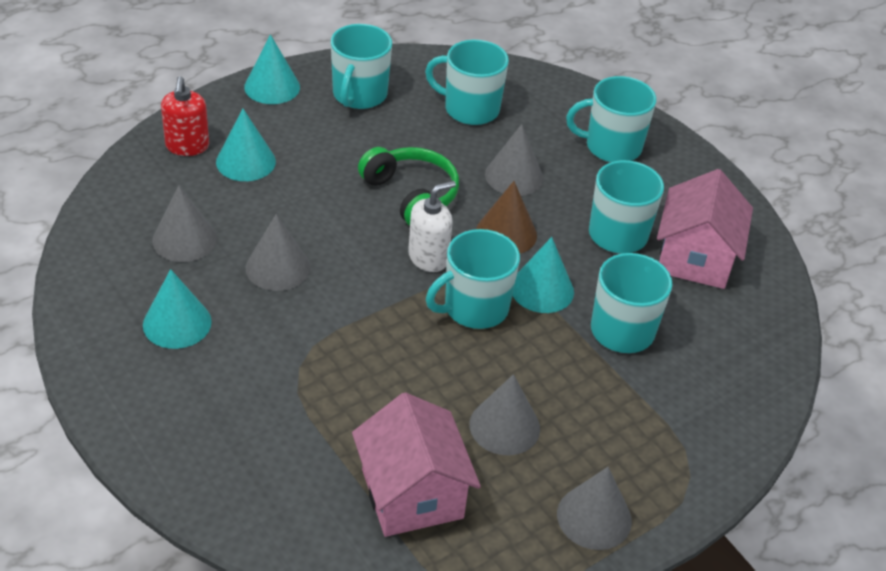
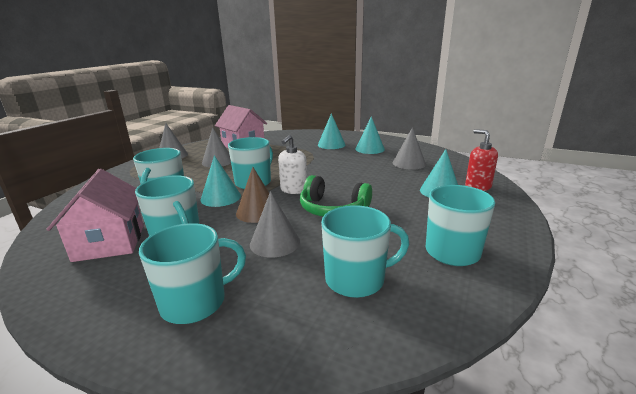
camera: 155 degrees right, 20 degrees down
(272, 87) = (509, 230): turquoise cone -> turquoise cone (331, 144)
(278, 267) = (358, 168): grey cone -> none

